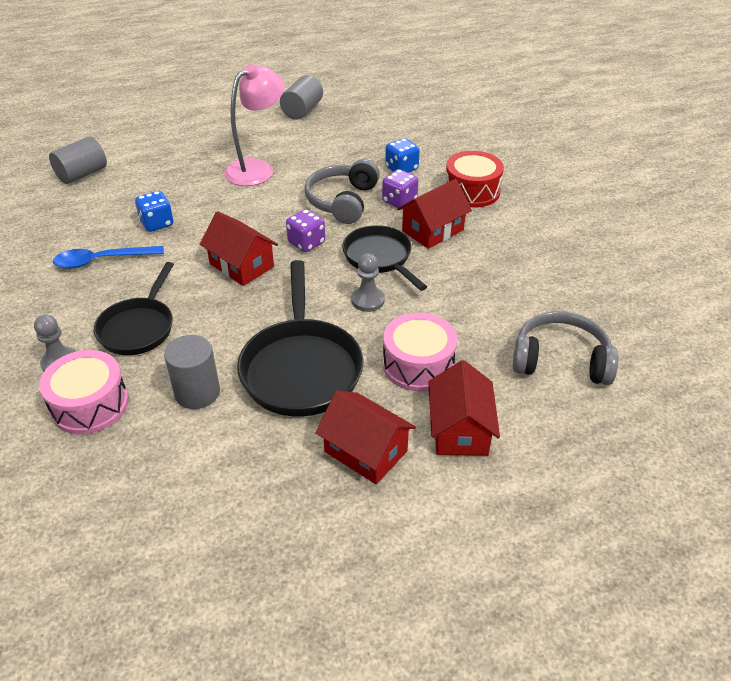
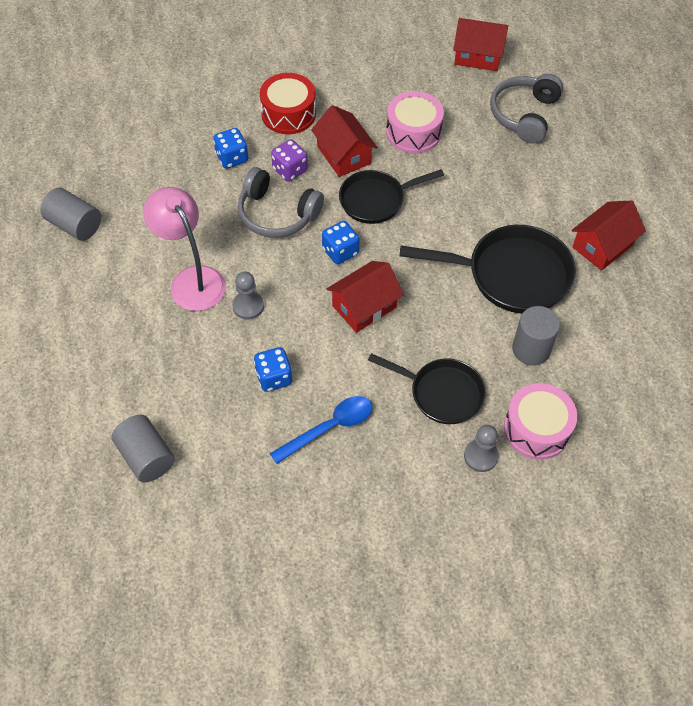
camera: 80 degrees left, 15 degrees up
(102, 260) = (329, 428): blue spoon -> blue spoon turned 120 degrees counterclockwise
(306, 243) = (340, 251): purple dice -> blue dice
(368, 300) = (434, 218): grey pawn -> grey pawn (248, 306)
(418, 364) = (517, 199): pink drum -> pink drum (413, 132)
(460, 430) = (587, 188): red house -> red house (478, 56)

